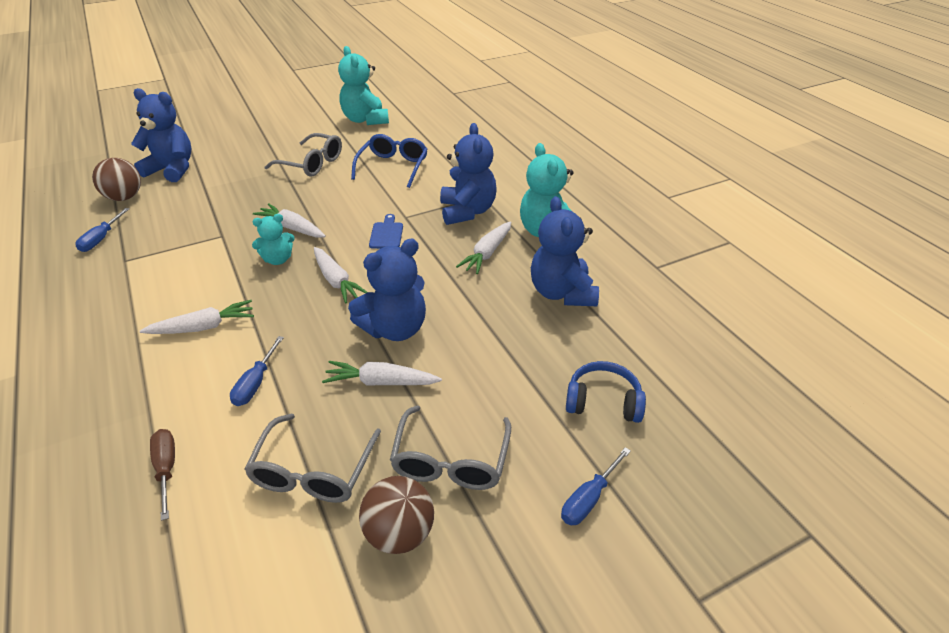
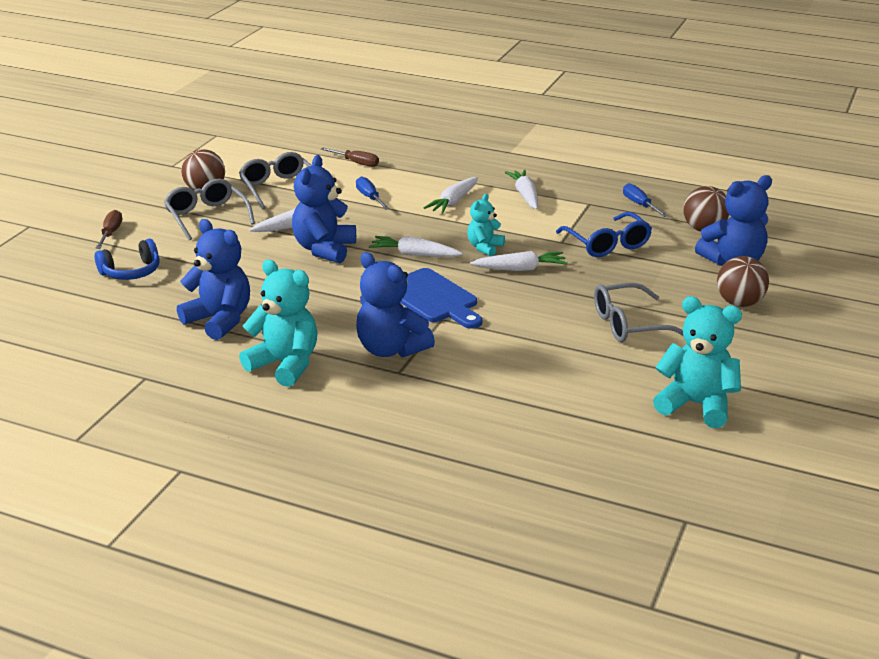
camera: 140 degrees right, 10 degrees down
(233, 148) = (739, 303): none -> brown ball
(386, 234) = (433, 298): blue cutting board -> blue cutting board, size x1.84
(393, 167) = (543, 360): blue glasses -> blue glasses (607, 244)
(487, 253) = (321, 322): white carrot -> white carrot (525, 195)
(588, 499) = (111, 233): blue screwdriver -> brown screwdriver

